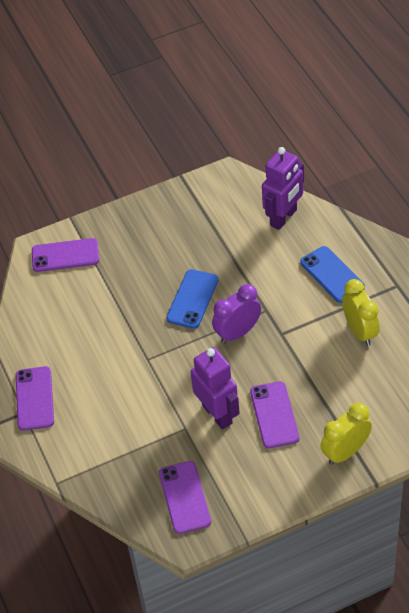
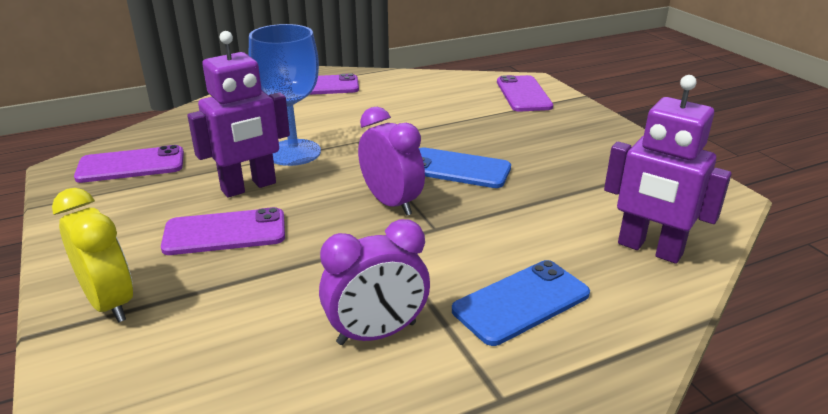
camera: 85 degrees right, 20 degrees down
(166, 396) = (293, 152): none -> blue goblet
(360, 331) = (377, 333): yellow clock -> purple clock

